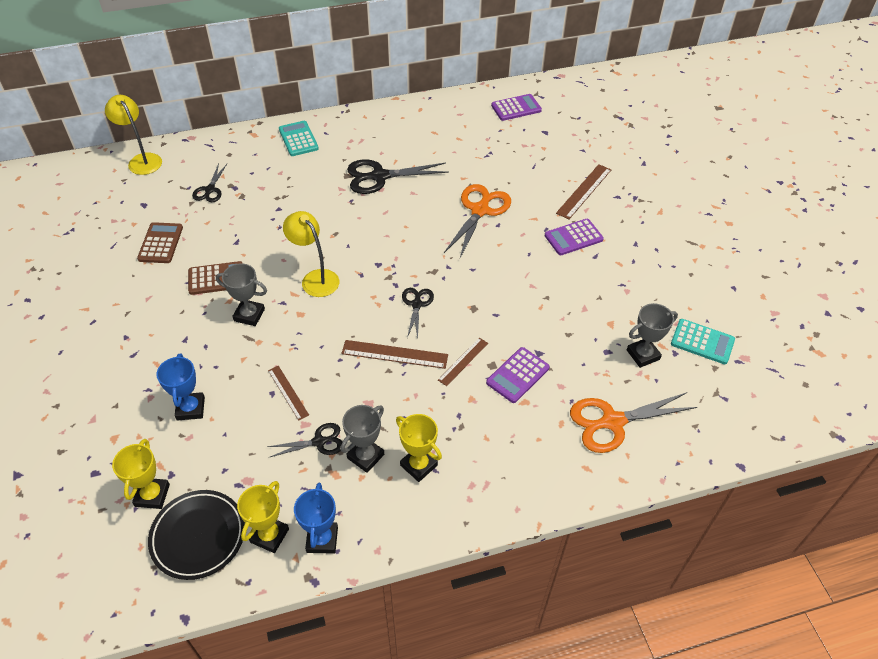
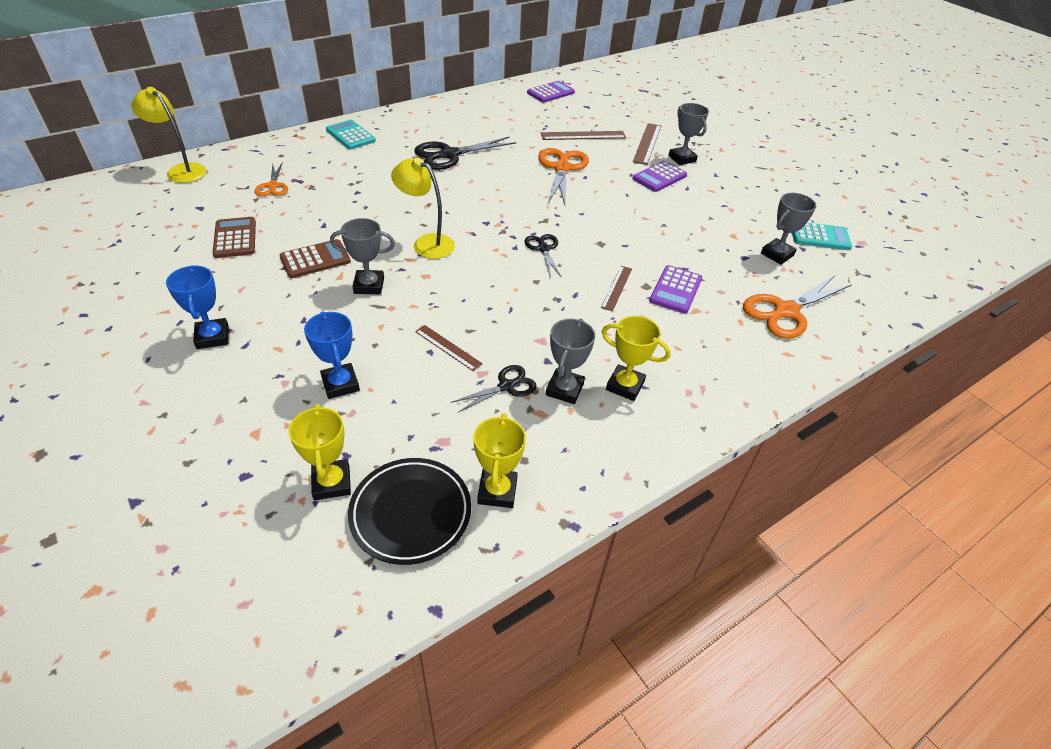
camera: 20 degrees left, 5 degrees down
(210, 190) = (273, 186): black scissors -> orange scissors
(322, 539) = (560, 480): blue trophy -> blue trophy (212, 337)
(394, 354) = (544, 293): brown ruler -> brown ruler (583, 135)
(610, 217) = (682, 159): none -> grey trophy

